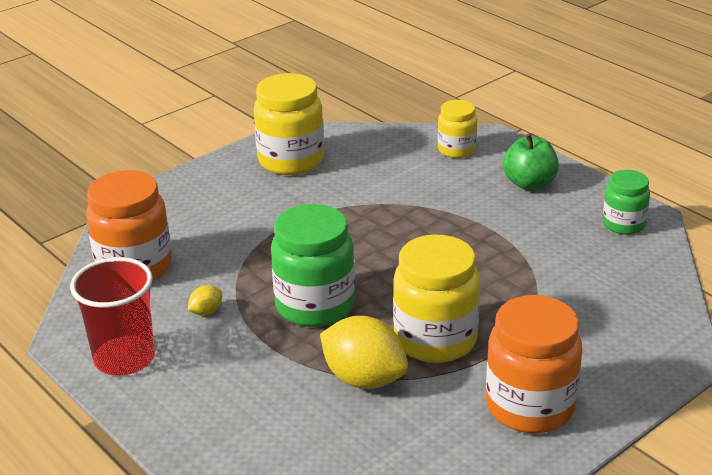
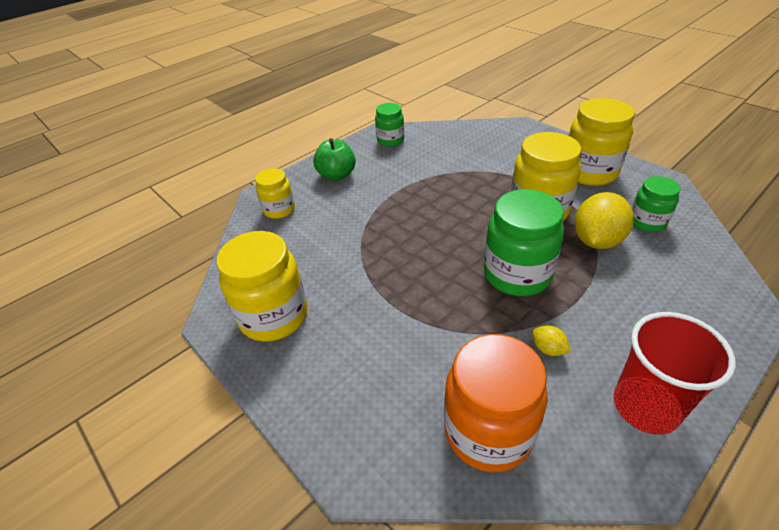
camera: 90 degrees left, 10 degrees up
(396, 435) = (647, 222): none -> green jar
(530, 407) = (589, 172): orange jar -> yellow jar

